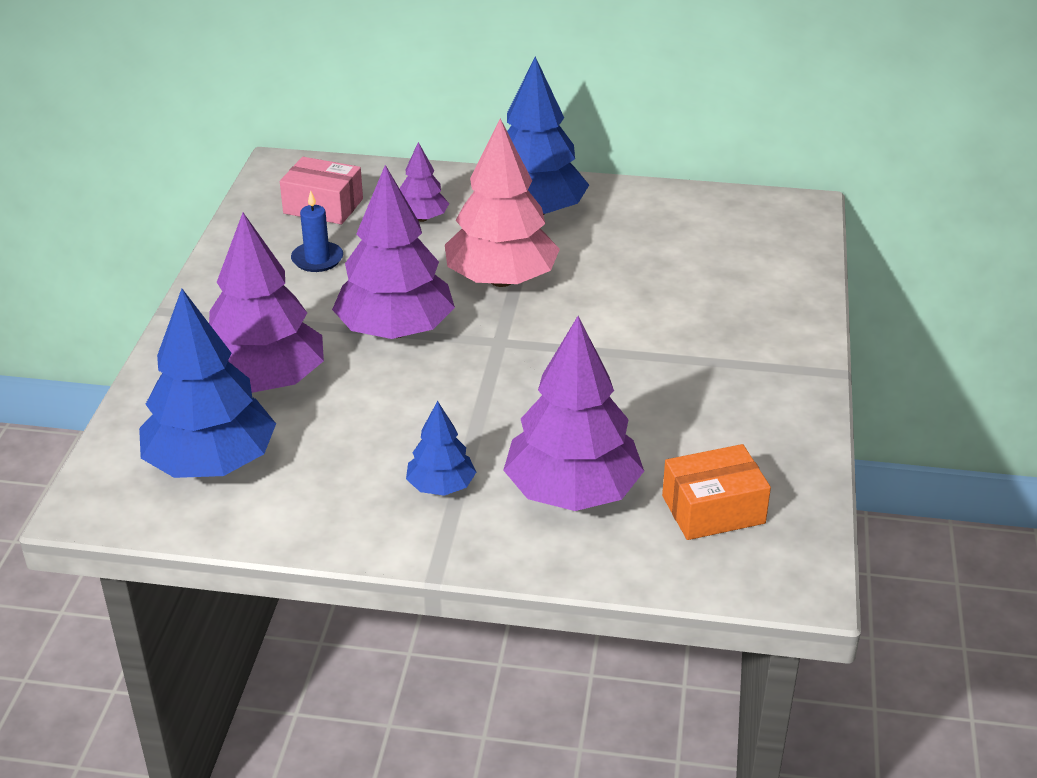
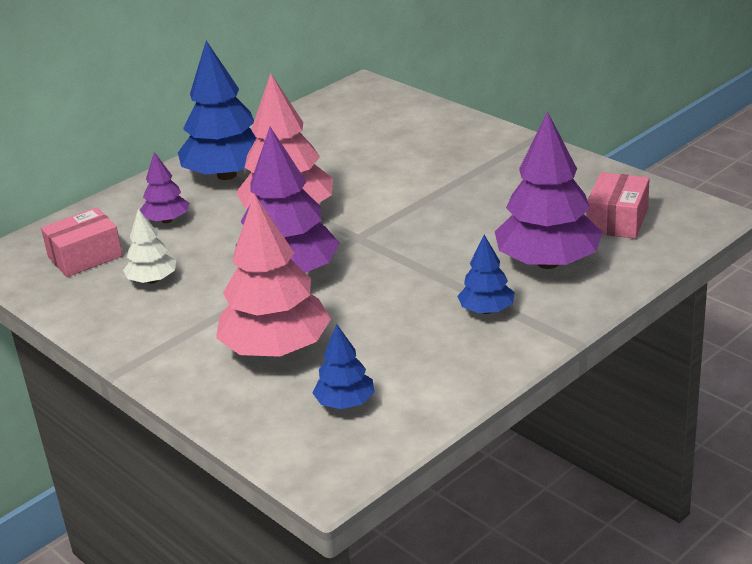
camera: 50 degrees left, 5 degrees down
(211, 463) = (345, 403): blue tree -> blue tree, size x0.51
(265, 382) = (276, 349): purple tree -> pink tree
(317, 259) = (152, 280): blue candle -> white tree
(713, 509) = (617, 220): orange box -> pink box

